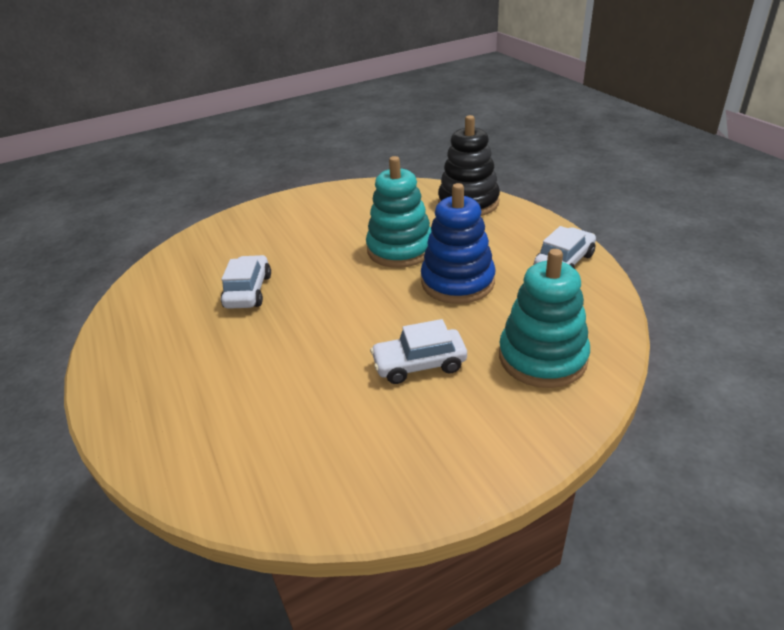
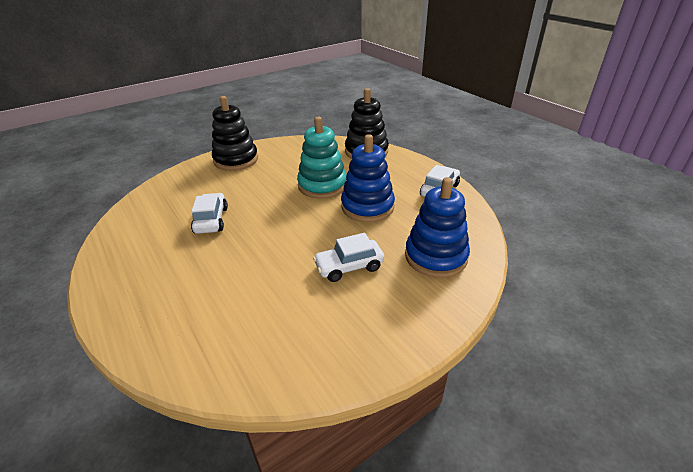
camera: 10 degrees left, 0 degrees up
(291, 210) = (236, 160): none -> black stacking toy
(542, 357) = (436, 256): turquoise stacking toy -> blue stacking toy

